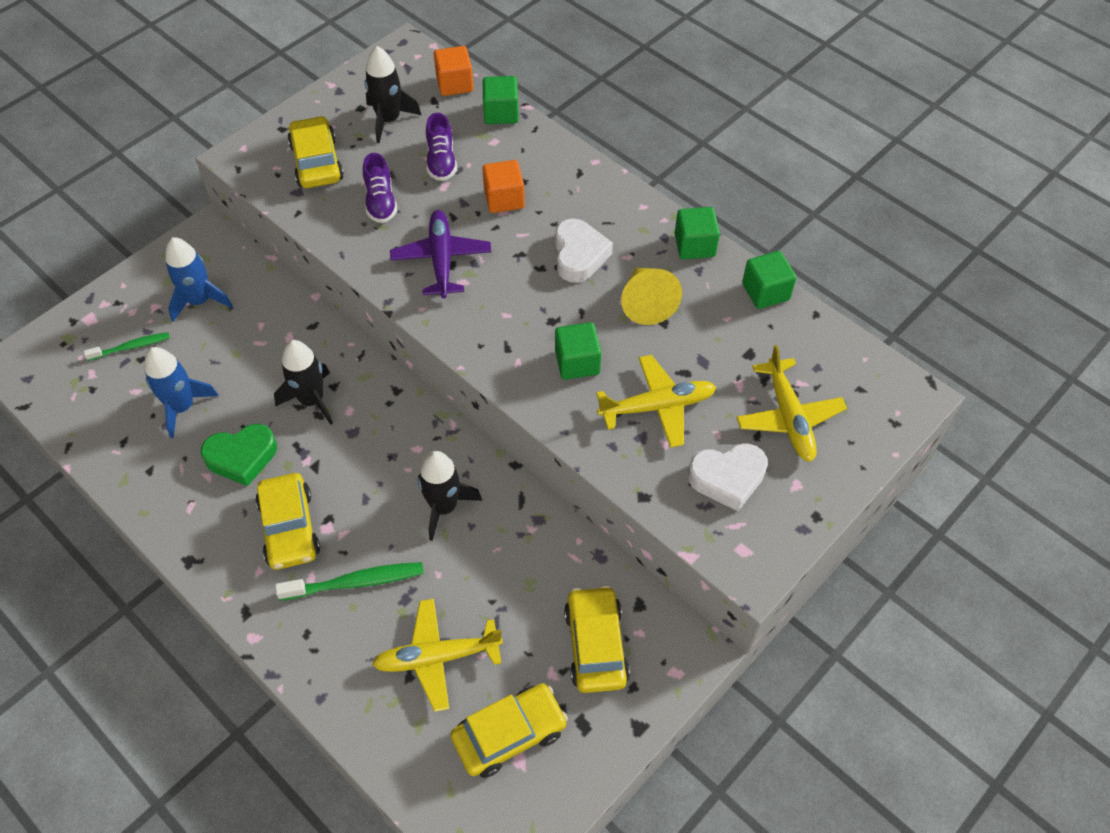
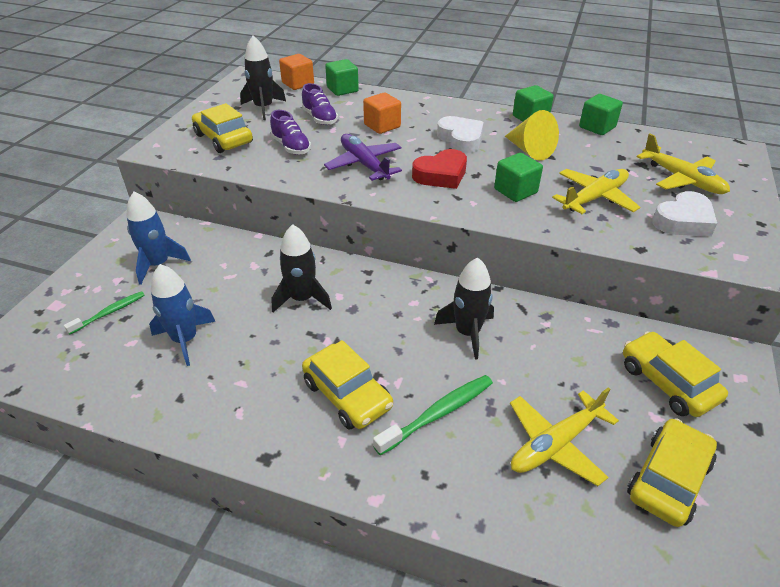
camera: 25 degrees left, 15 degrees down
(242, 457) = (266, 357): green heart -> none
(513, 307) = (441, 175): none -> red heart

